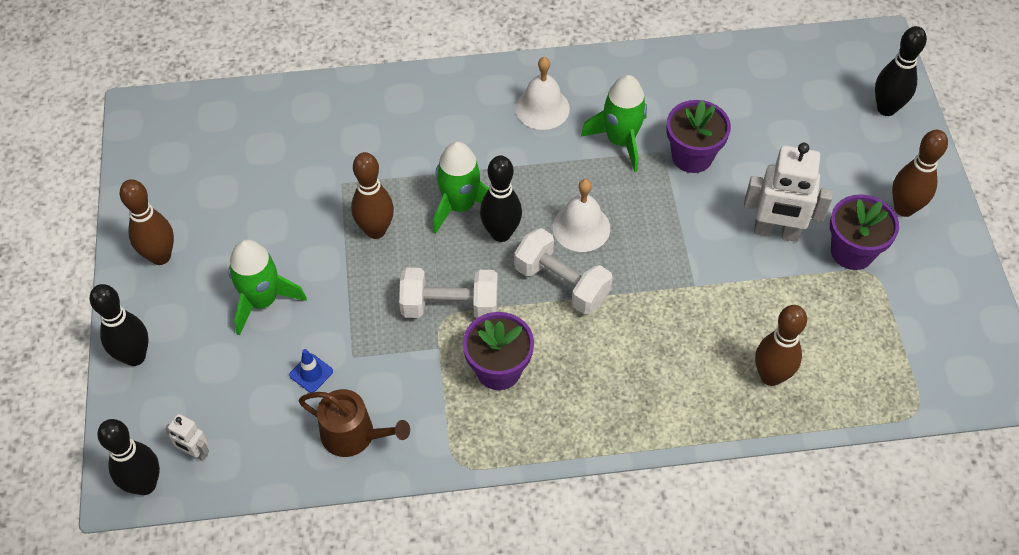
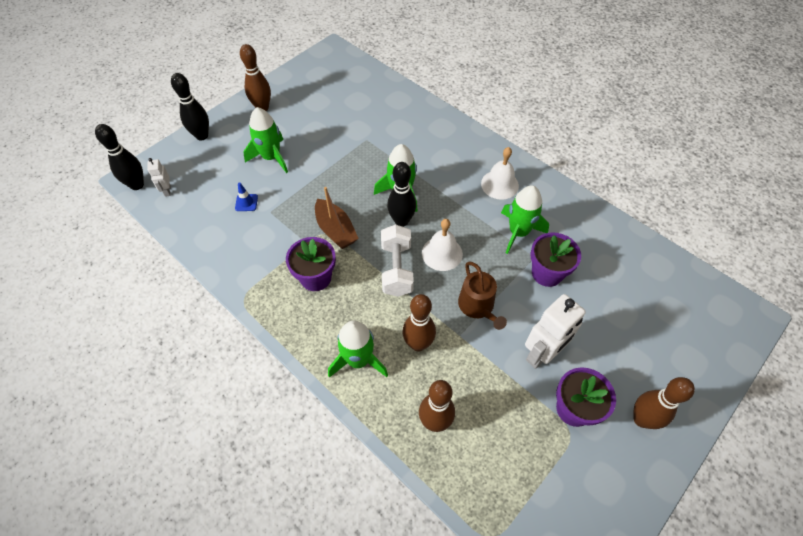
camera: 50 degrees right, 0 degrees up
(354, 435) = (225, 243): brown watering can -> brown watering can (478, 307)
(376, 230) = (352, 170): brown bowling pin -> brown bowling pin (418, 344)
(450, 306) = (335, 230): white dumbbell -> brown boat
(643, 398) = (358, 360): none -> green rocket
(776, 232) = (542, 354): white robot -> white robot turned 105 degrees counterclockwise
(886, 108) = (706, 355): black bowling pin -> none

